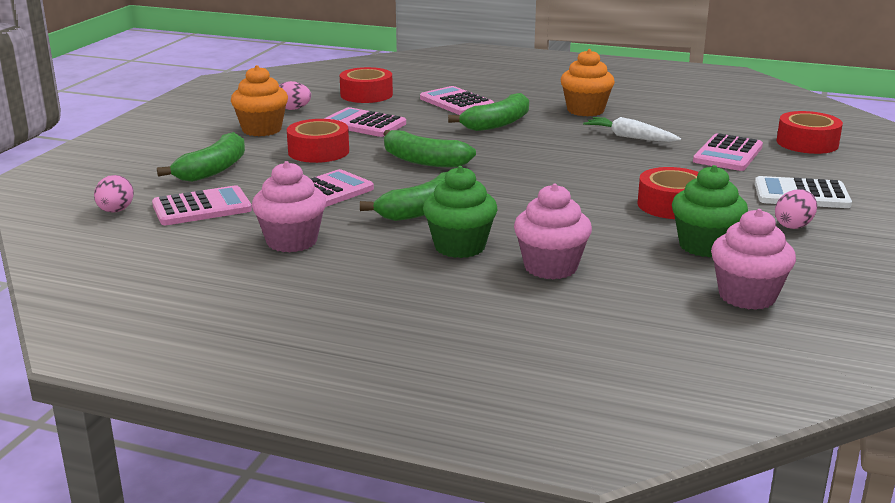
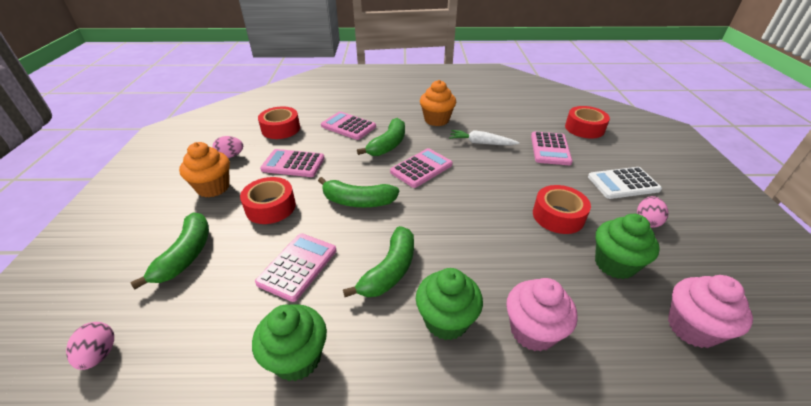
camera: 20 degrees left, 15 degrees up
(202, 207) = (191, 322): pink calculator -> pink calculator (421, 168)
(292, 241) = (297, 358): pink cupcake -> green cupcake

